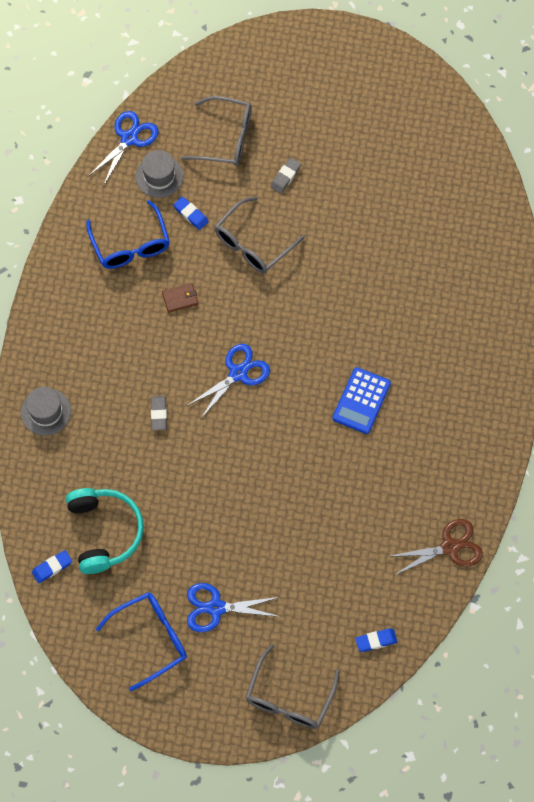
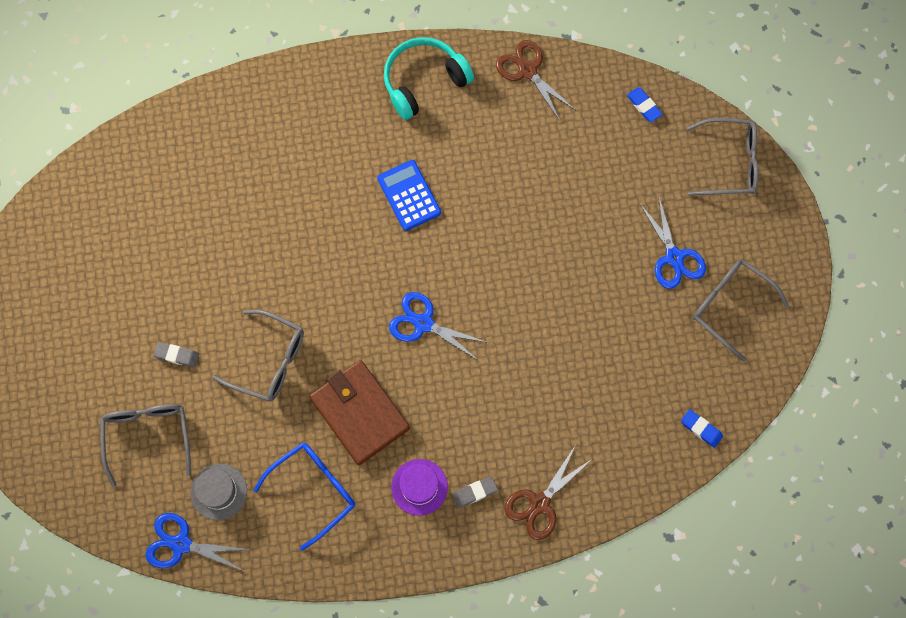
camera: 110 degrees left, 5 degrees up
(46, 412) = (540, 504): grey hat -> brown scissors
(99, 324) = (419, 487): none -> purple hat
(104, 532) = (643, 392): turquoise headphones -> turquoise headphones (424, 82)
(151, 638) = (730, 306): blue glasses -> grey glasses
(159, 414) = (497, 386): grey eraser -> grey eraser (475, 492)
(180, 298) = (359, 413): brown wallet -> brown wallet, size x2.40
(191, 214) = (255, 439): blue eraser -> none
(361, 401) = (409, 195): blue calculator -> blue calculator turned 120 degrees counterclockwise

